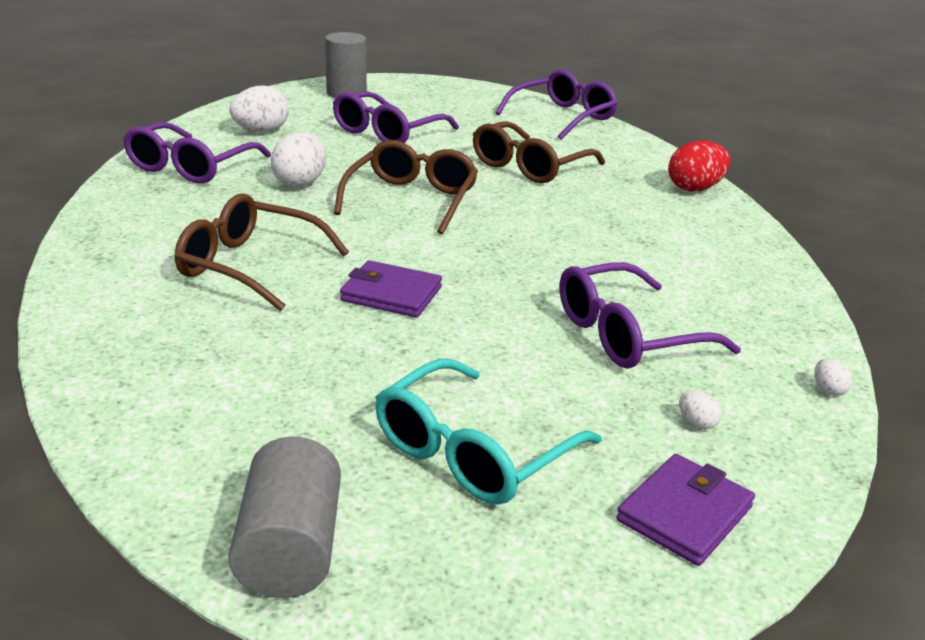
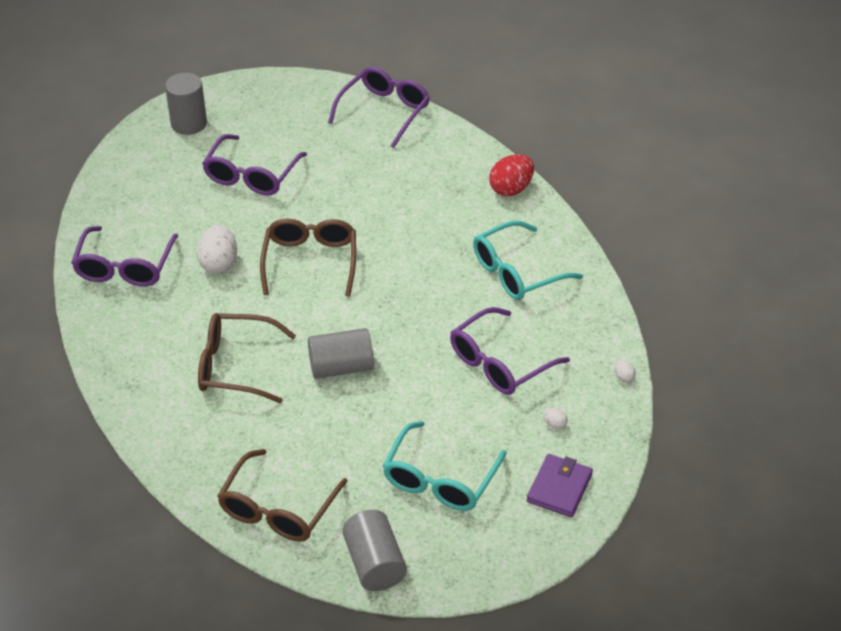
camera: 15 degrees left, 15 degrees up
(261, 131) = (150, 202): white egg -> none
(391, 294) = (341, 367): purple wallet -> grey cylinder
(529, 166) = (381, 194): brown glasses -> brown glasses (278, 509)
(681, 254) = (516, 272): none -> turquoise glasses

